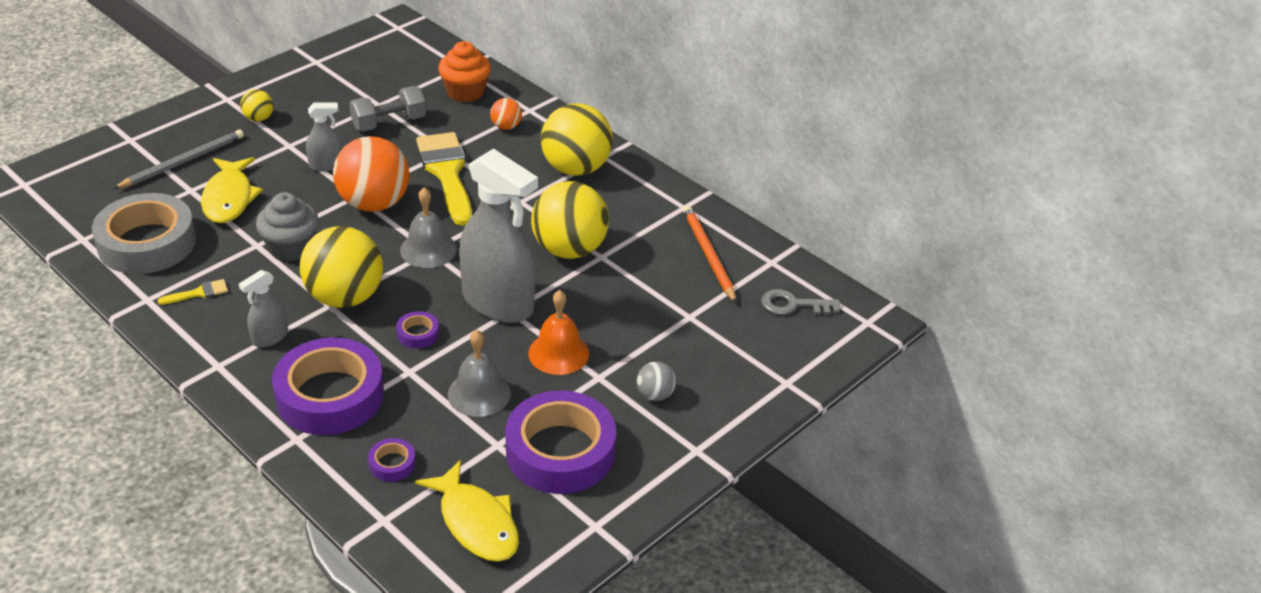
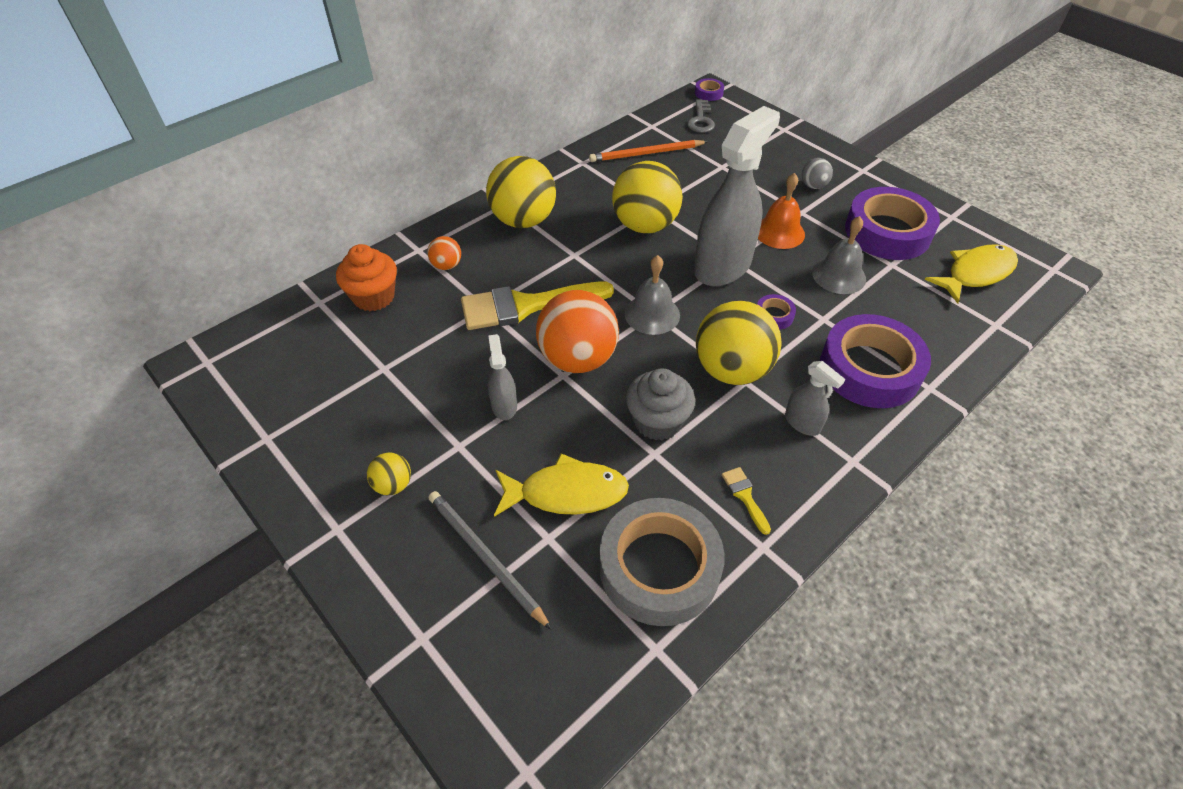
camera: 85 degrees left, 10 degrees up
(389, 123) = (425, 356): grey dumbbell -> none
(392, 464) = (935, 323): purple tape -> purple tape (708, 93)

